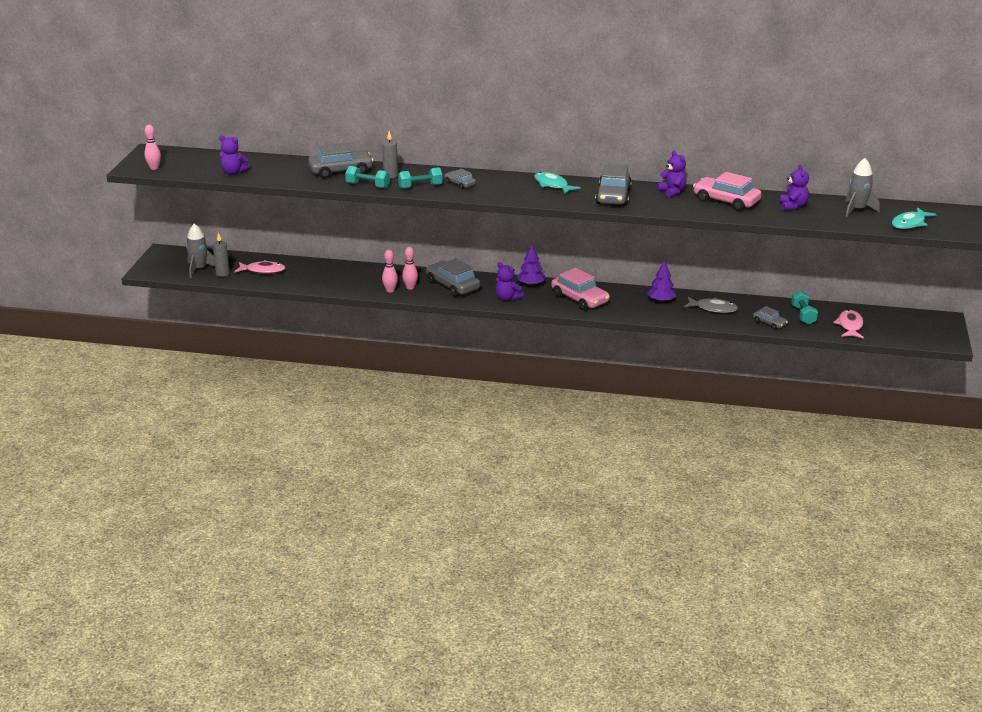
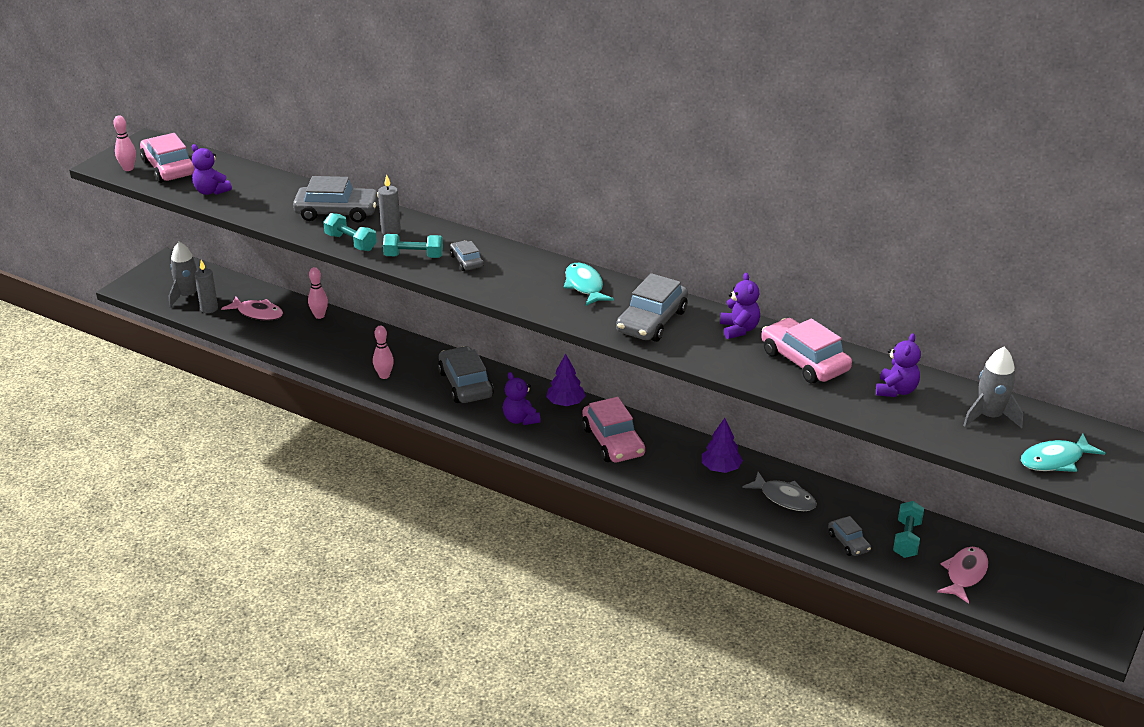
camera: 20 degrees right, 5 degrees up
(185, 163) = (168, 168): none -> pink car
(410, 287) = (411, 376): pink bowling pin -> pink bowling pin (319, 316)

